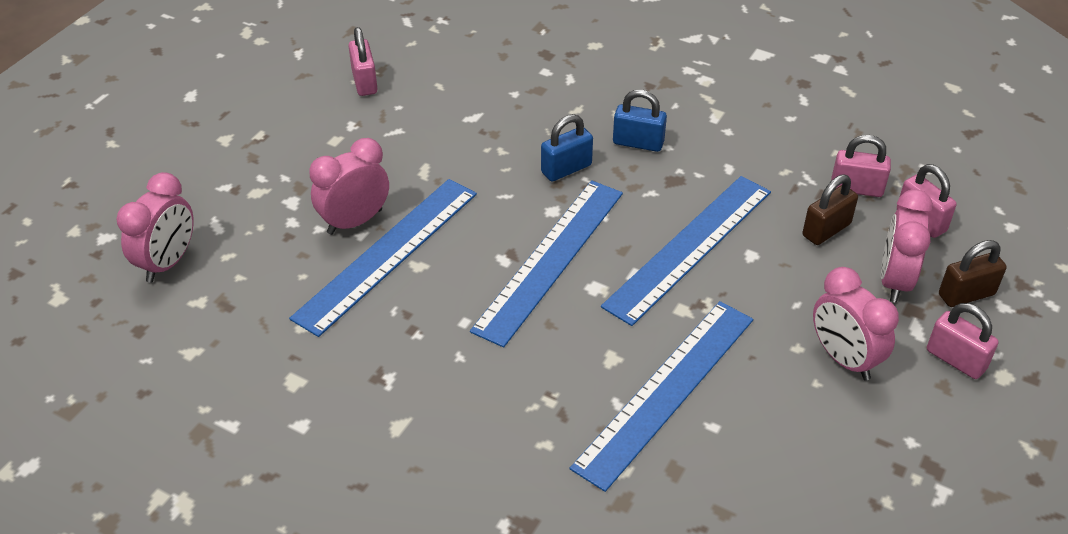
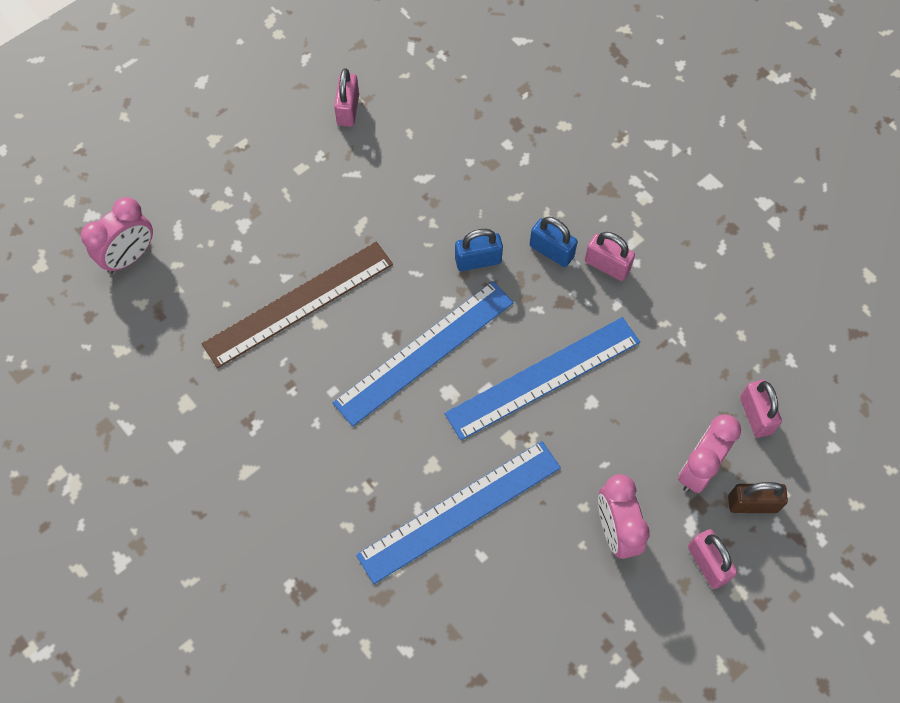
camera: 20 degrees right, 20 degrees up
(355, 222) = (285, 262): pink clock -> none
(387, 254) = (299, 304): blue ruler -> brown ruler
(826, 230) = (668, 397): brown padlock -> none
(856, 188) = (717, 362): pink padlock -> pink padlock (607, 265)

